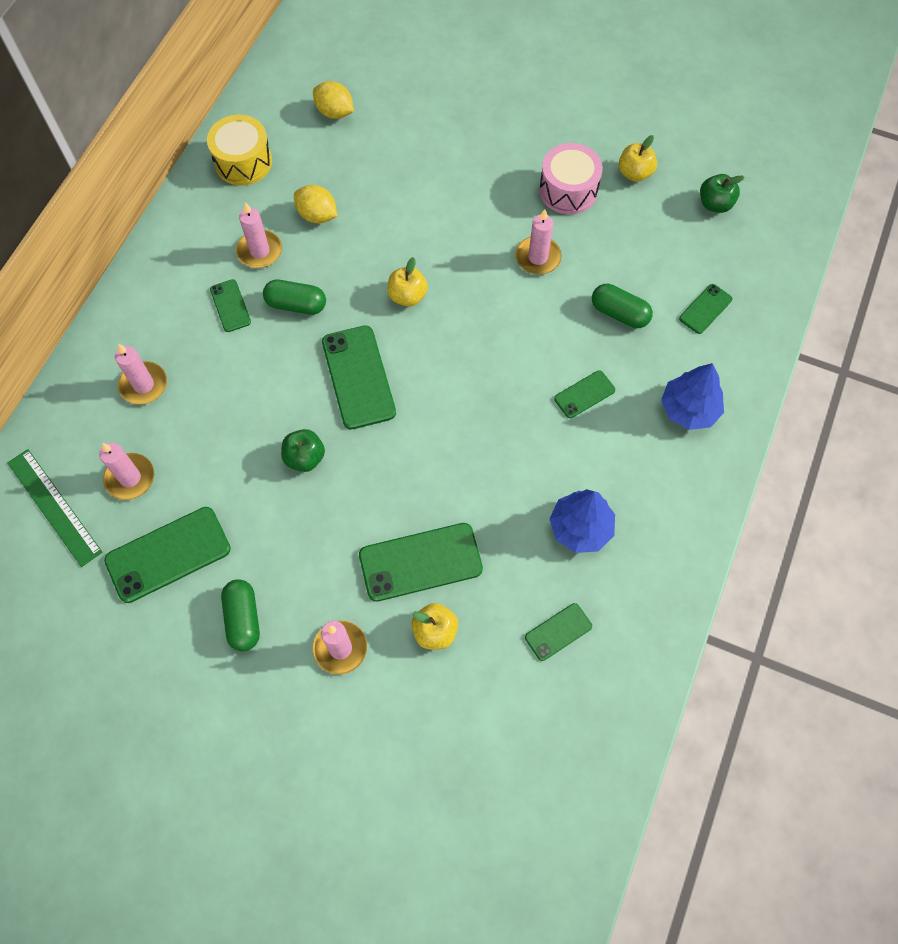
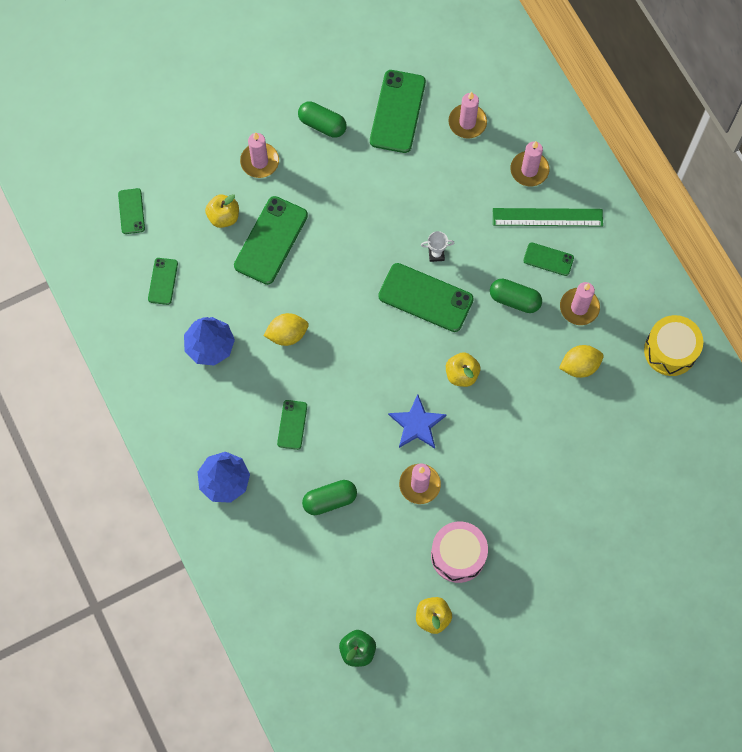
camera: 130 degrees right, 5 degrees up
(54, 507) = (483, 71): green ruler -> green ruler (547, 217)
(296, 304) = (514, 300): green capsule -> green capsule turned 60 degrees clockwise
(305, 400) = (436, 254): none -> white trophy
(305, 458) = (395, 226): green apple -> none
(335, 112) = (668, 447): yellow lemon -> yellow lemon (287, 334)
(487, 297) = (417, 424): none -> blue star
(705, 309) = (283, 561): green phone -> green phone (131, 211)

